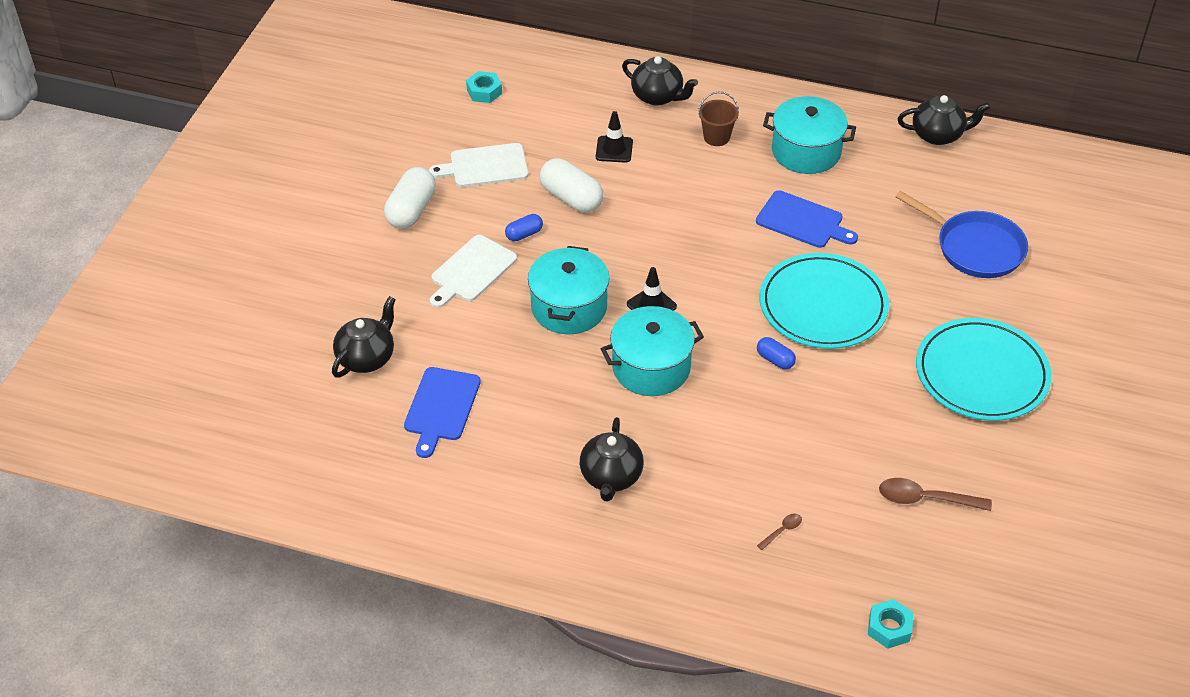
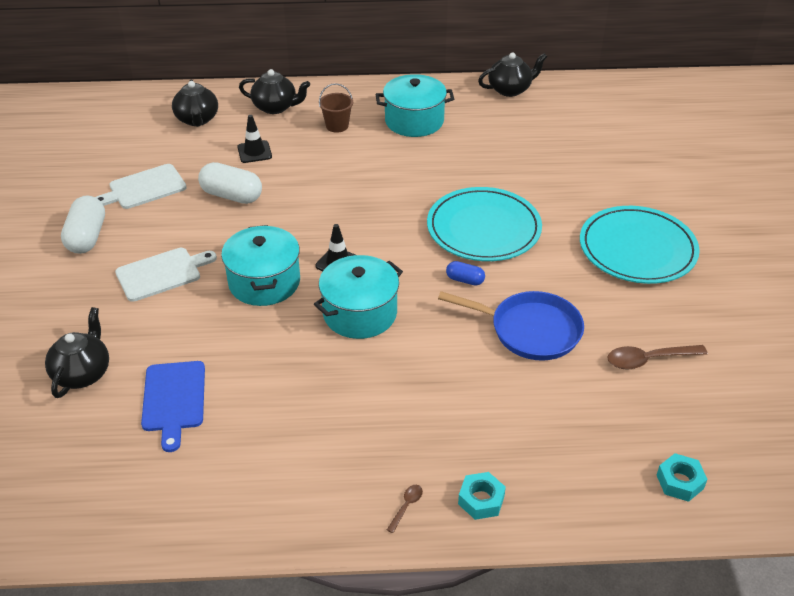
camera: 20 degrees left, 5 degrees down
(471, 271) = (162, 273): white cutting board -> white cutting board turned 135 degrees counterclockwise
(484, 91) = (123, 132): turquoise nut -> turquoise nut (481, 500)
(524, 234) = (200, 233): blue capsule -> none
(611, 477) = (364, 418): black teapot -> black teapot (197, 120)
(782, 530) = (542, 422): brown spoon -> brown spoon (406, 506)
(802, 221) = (436, 170): blue cutting board -> none
(975, 248) = (580, 159): blue pan -> blue pan (530, 330)

